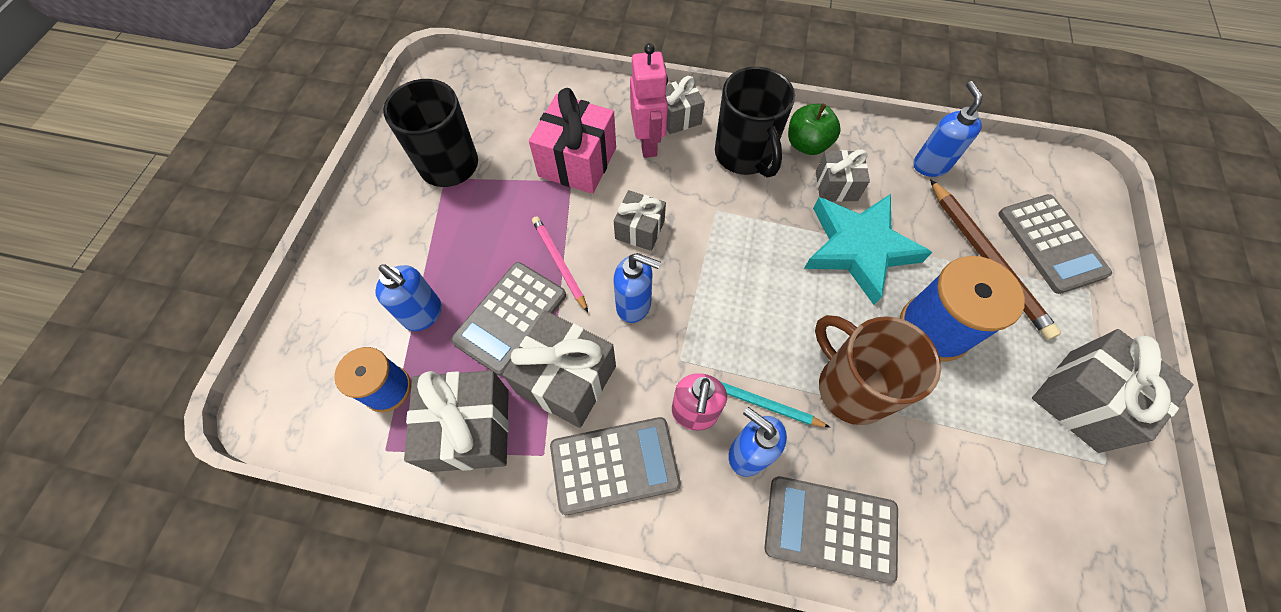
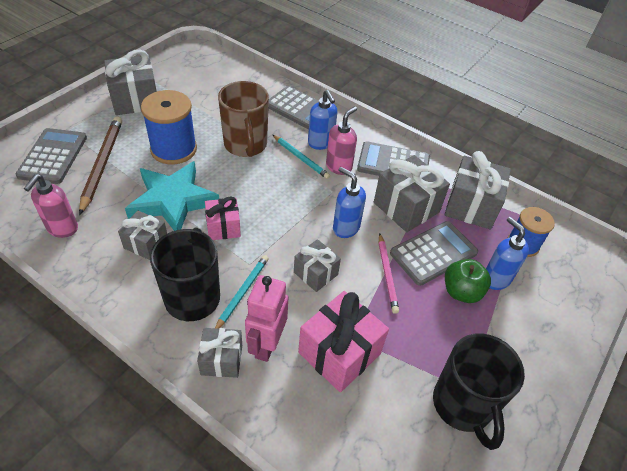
camera: 160 degrees left, 15 degrees down
(701, 178) = (242, 293): none -> turquoise pencil
(775, 240) = (223, 227): none -> pink gift
(807, 144) = (134, 284): green apple -> green apple (461, 292)
(930, 165) = (62, 229): blue soap dispenser -> pink soap dispenser

